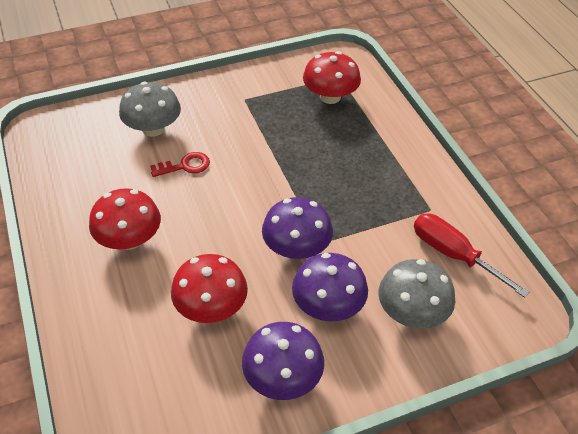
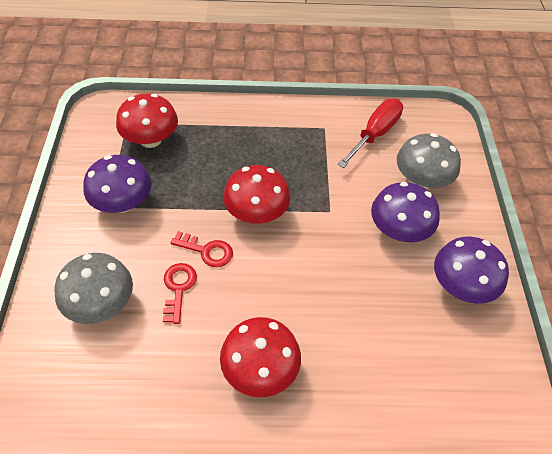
camera: 70 degrees left, 5 degrees up
(211, 307) = (373, 317): red mushroom -> red mushroom (256, 213)
(230, 171) = (207, 251): none -> red key
(296, 248) = (329, 230): purple mushroom -> purple mushroom (122, 203)
(453, 254) = (375, 134): red screwdriver -> red screwdriver turned 150 degrees clockwise

